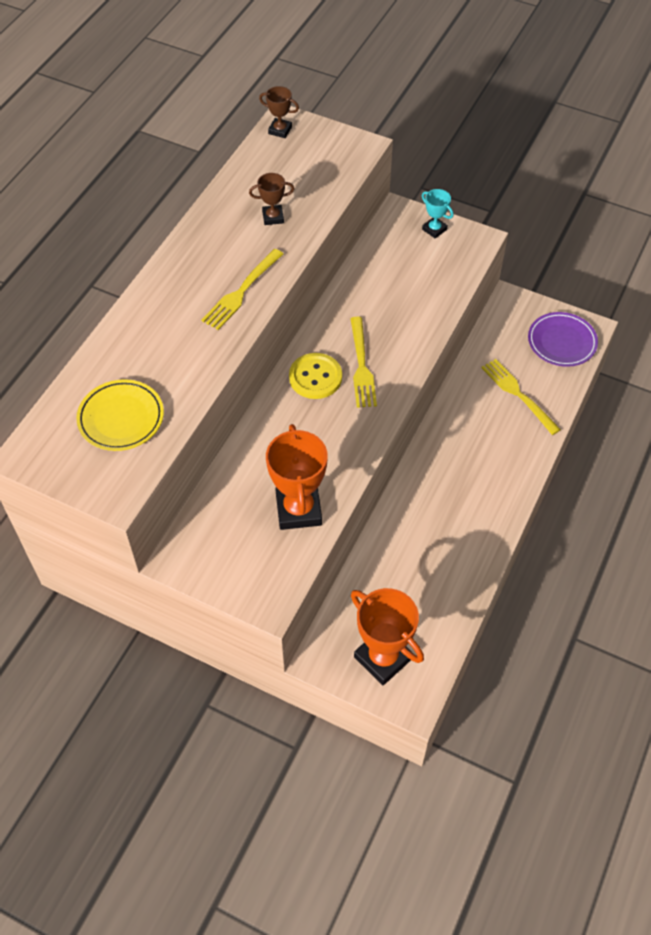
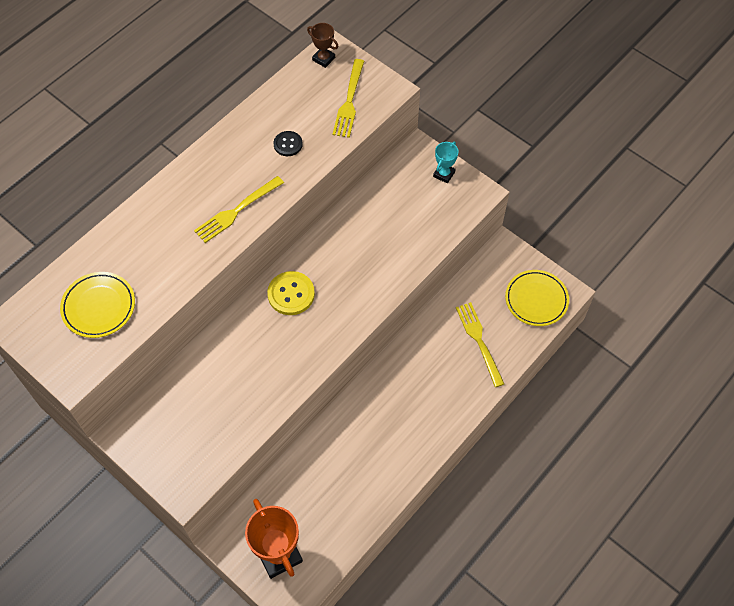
camera: 15 degrees right, 5 degrees up
(273, 217) = (288, 144): brown trophy -> black button
(298, 510) = (235, 414): orange trophy -> none
(361, 366) = (334, 292): yellow fork -> yellow fork (349, 101)
(434, 229) = (444, 174): turquoise trophy -> turquoise trophy turned 60 degrees clockwise
(561, 342) = (536, 300): purple plate -> yellow plate

